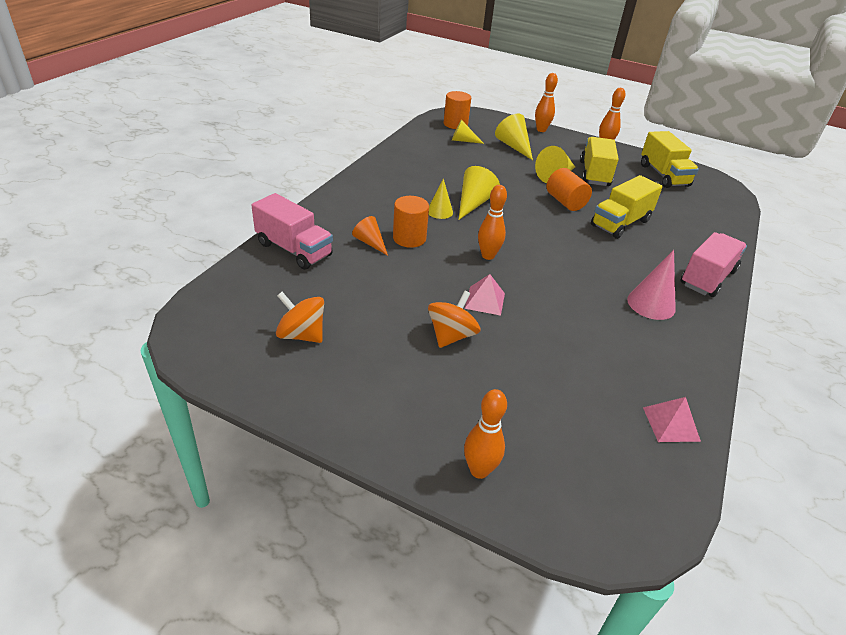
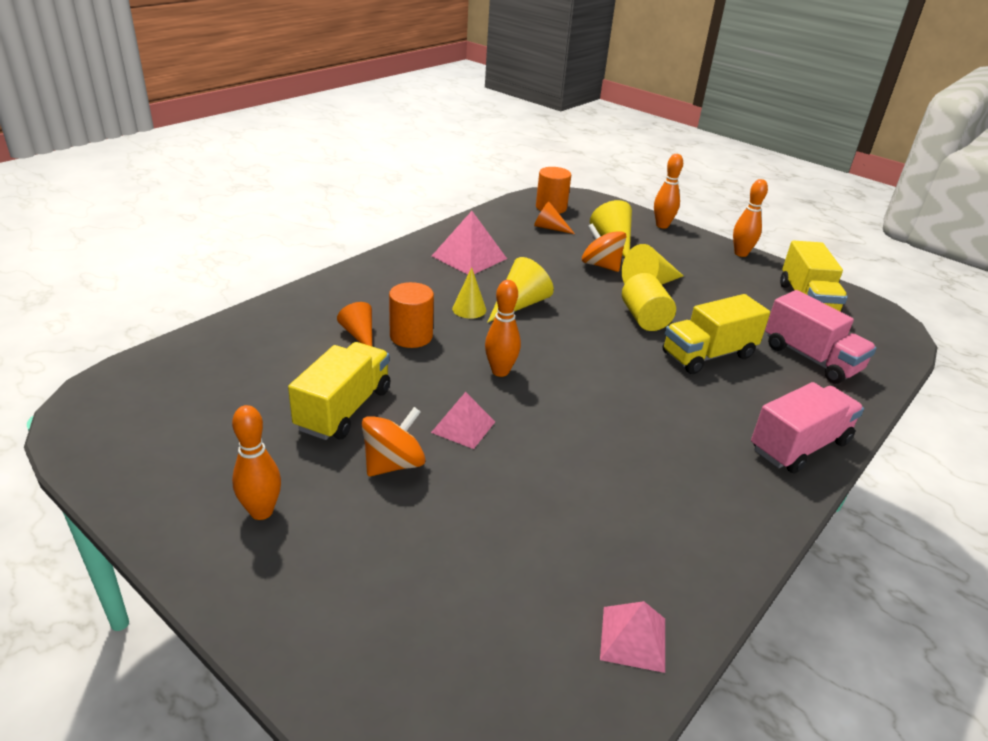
camera: 15 degrees right, 5 degrees down
(294, 250) = (263, 331): pink truck -> pink truck (811, 358)
(301, 335) = (210, 432): orange spinning top -> orange spinning top (601, 265)
(417, 170) = (469, 257): none -> pink pyramid
(463, 140) = (549, 228): yellow cone -> orange cone
(479, 470) = (327, 645): orange bowling pin -> orange bowling pin (261, 511)
(565, 202) = (644, 318): orange cylinder -> yellow cylinder
(594, 174) = (706, 288): yellow truck -> yellow truck (344, 409)
(651, 304) = (694, 468): pink cone -> none

